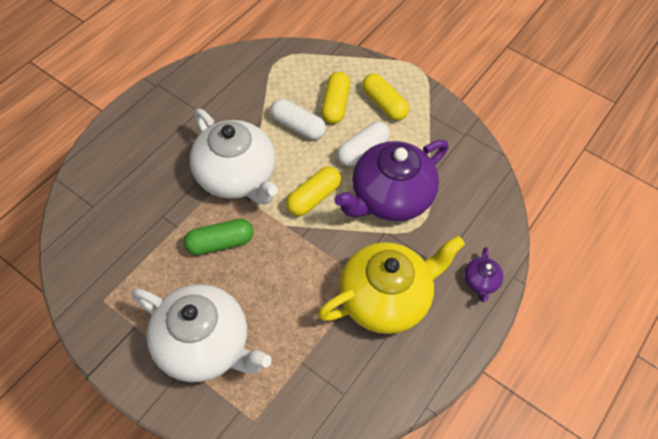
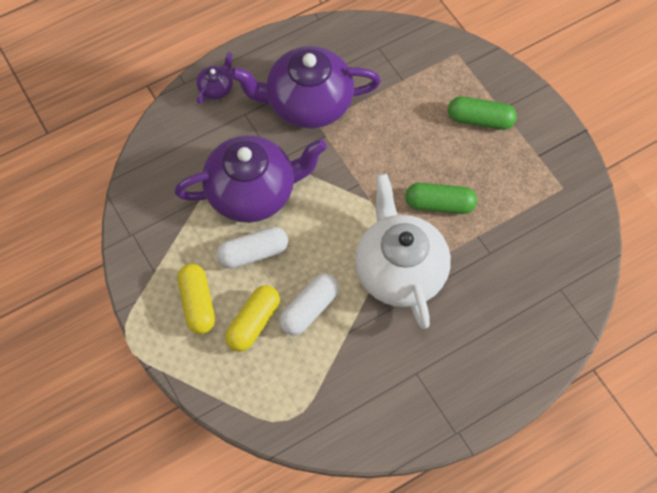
camera: 155 degrees left, 5 degrees up
(205, 345) = (480, 120): white teapot -> green capsule
(298, 126) = (309, 309): white capsule -> white capsule turned 75 degrees clockwise
(313, 197) = (329, 219): yellow capsule -> none
(386, 298) = (307, 103): yellow teapot -> purple teapot

